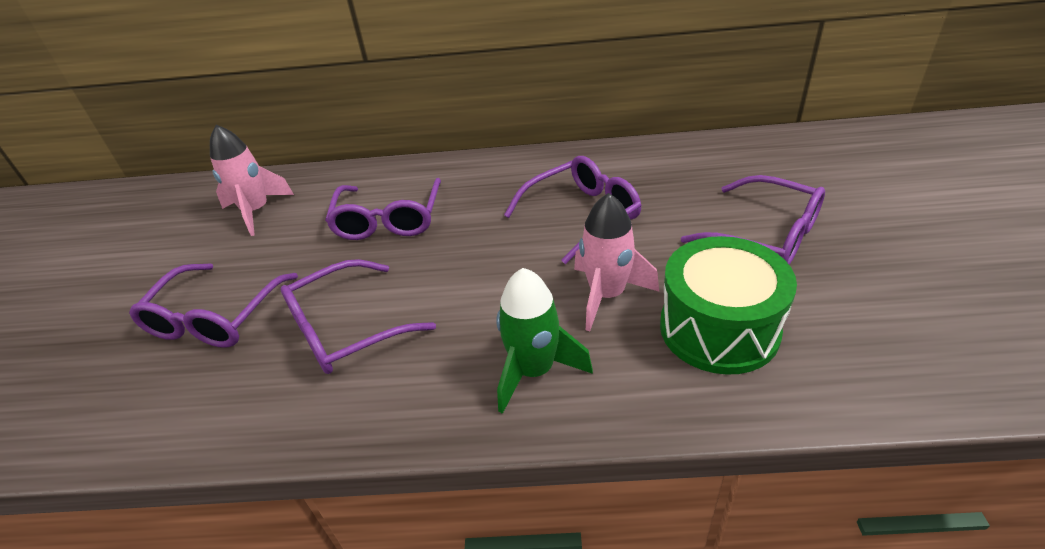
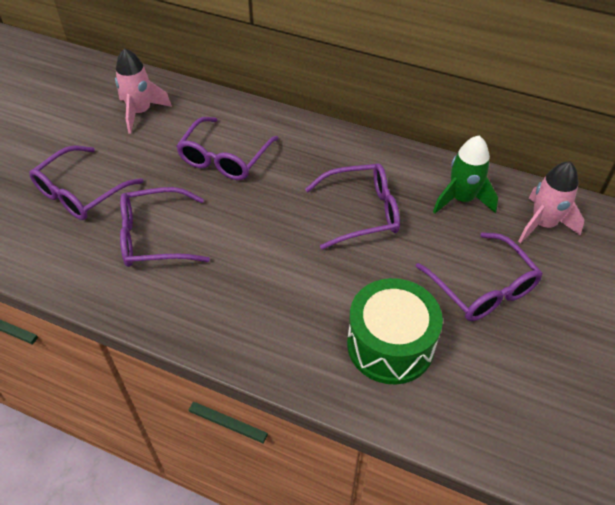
camera: 20 degrees right, 10 degrees up
(534, 370) = (252, 320): green rocket -> green rocket (462, 199)
(607, 295) = (334, 286): pink rocket -> pink rocket (543, 224)

